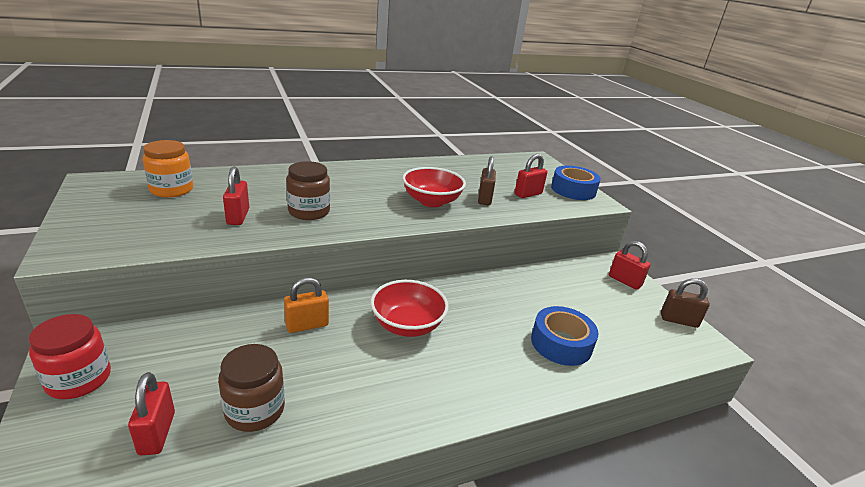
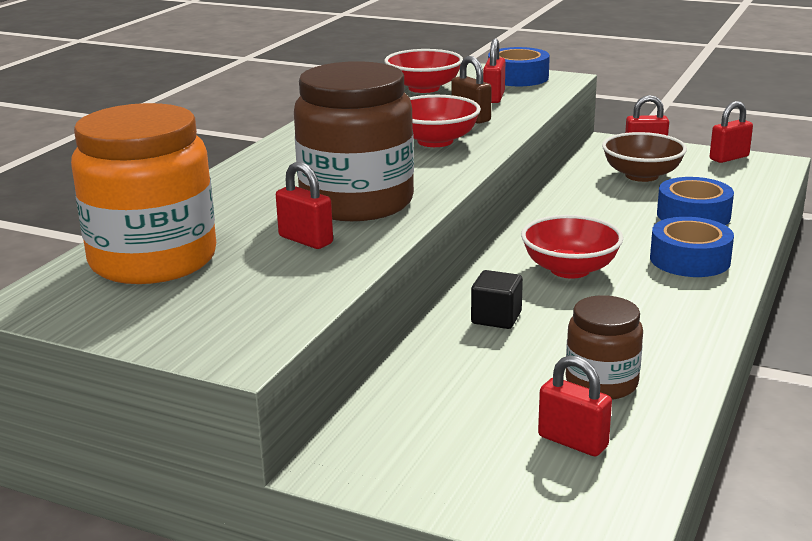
camera: 40 degrees left, 5 degrees down
(79, 379) = (416, 470): red jar -> none
(172, 190) = (153, 260): orange jar -> orange jar, size x1.85
(307, 325) = (496, 318): orange padlock -> black cube
(309, 211) = (356, 202): brown jar -> brown jar, size x1.85
(489, 371) = (689, 259): none -> blue tape
(504, 171) = (424, 88): none -> red bowl
(586, 295) = (641, 175): none -> brown bowl
(678, 320) = (729, 158): brown padlock -> red padlock

